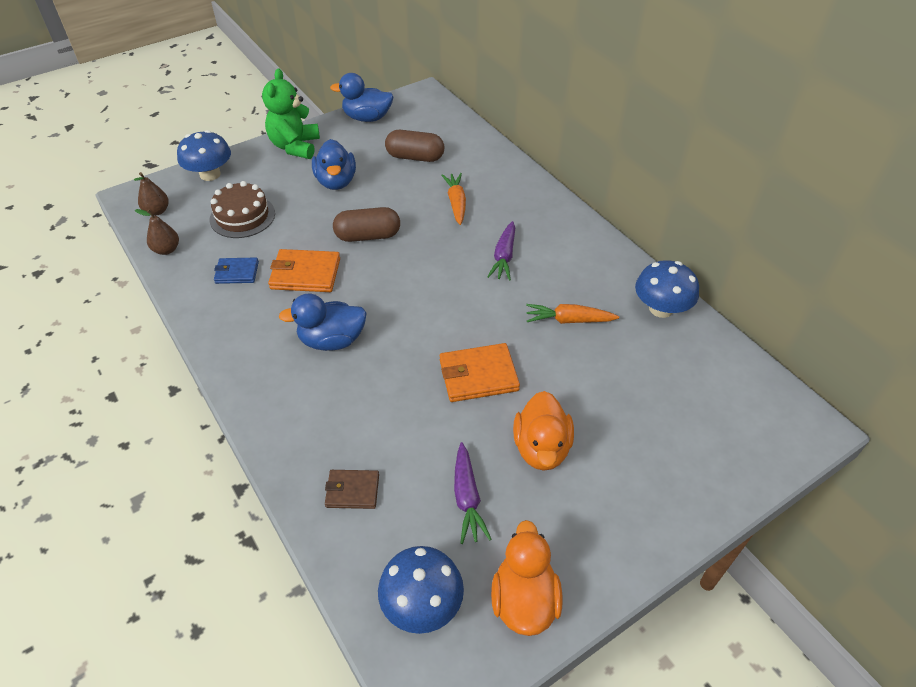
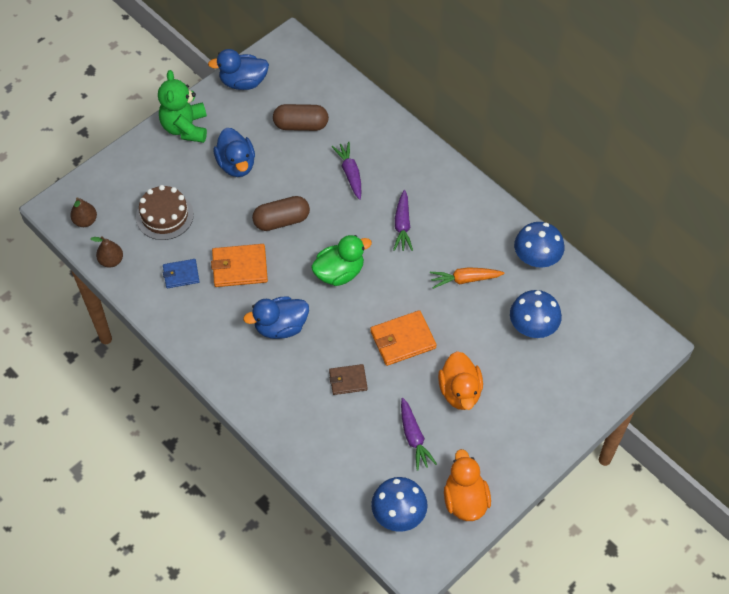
camera: 10 degrees left, 10 degrees up
(210, 174) = (117, 172): blue mushroom -> blue mushroom (533, 326)
(352, 491) = (331, 445): brown wallet -> brown wallet (348, 380)
(419, 294) = (339, 273): none -> green duck
(456, 203) = (350, 173): orange carrot -> purple carrot

